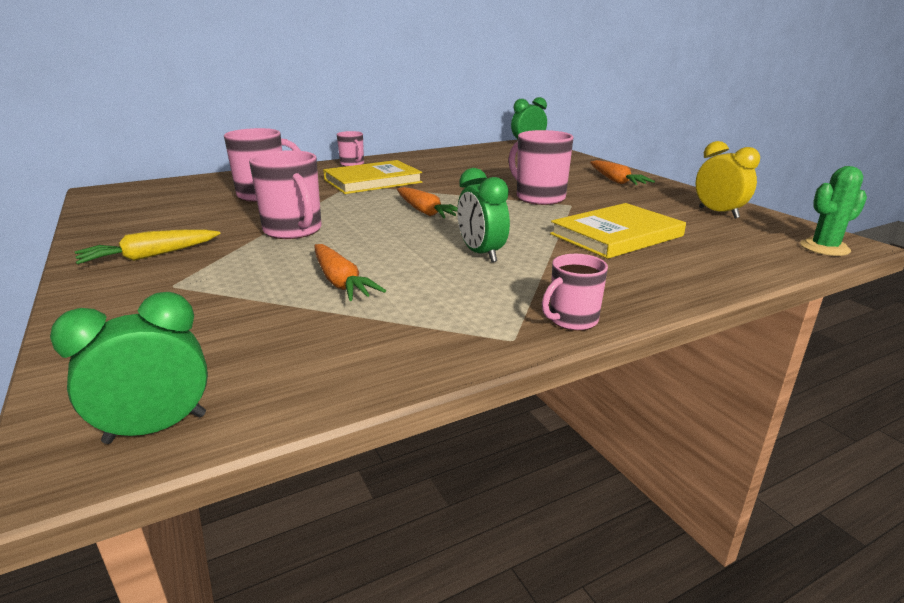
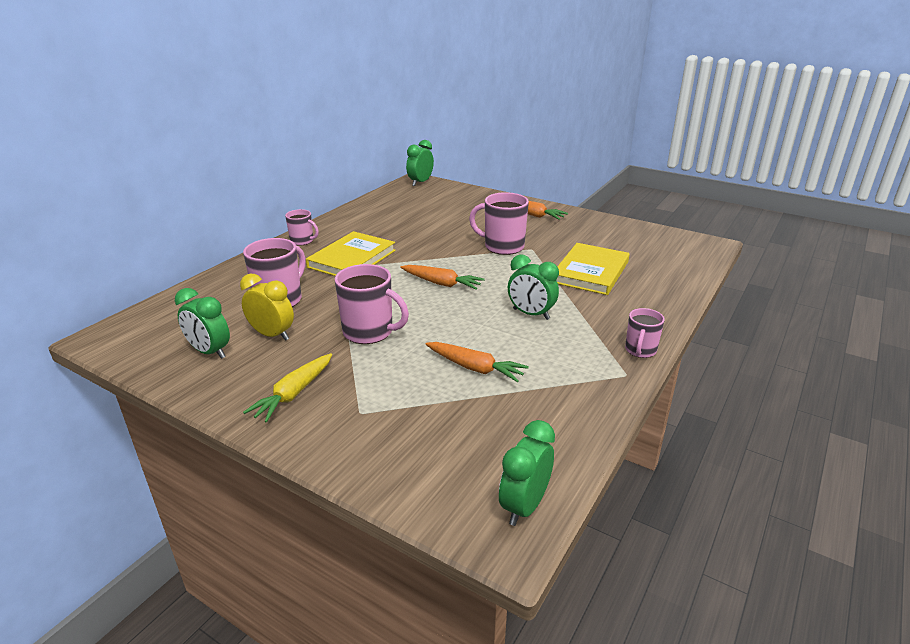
camera: 30 degrees left, 5 degrees up
(150, 214) = (210, 352): none -> green clock
(718, 213) = (626, 234): yellow clock -> yellow clock (272, 335)
(824, 248) = (705, 251): green cactus -> none

